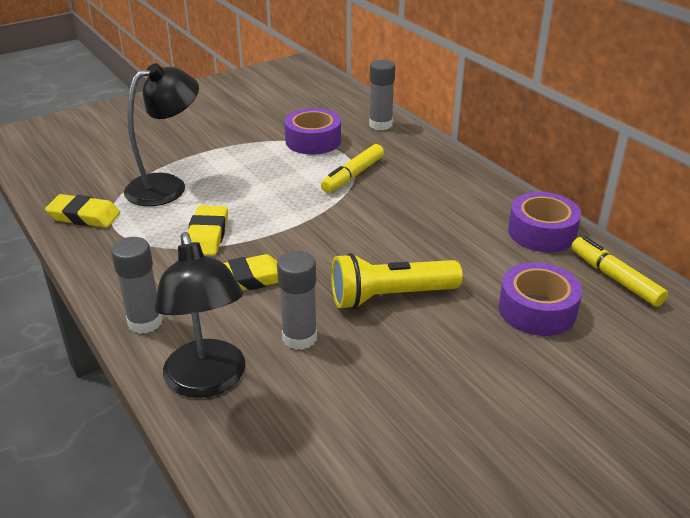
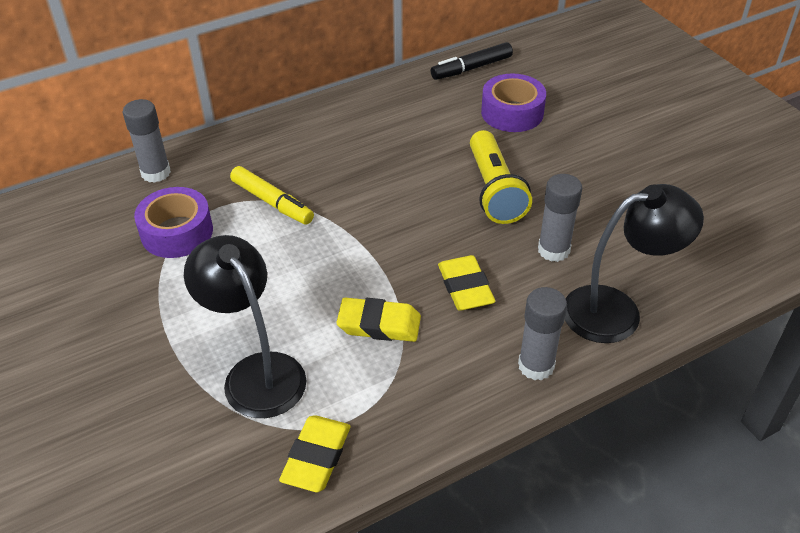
camera: 85 degrees left, 10 degrees up
(541, 232) = (403, 93): purple tape -> none
(615, 278) = (471, 68): yellow marker -> black marker

